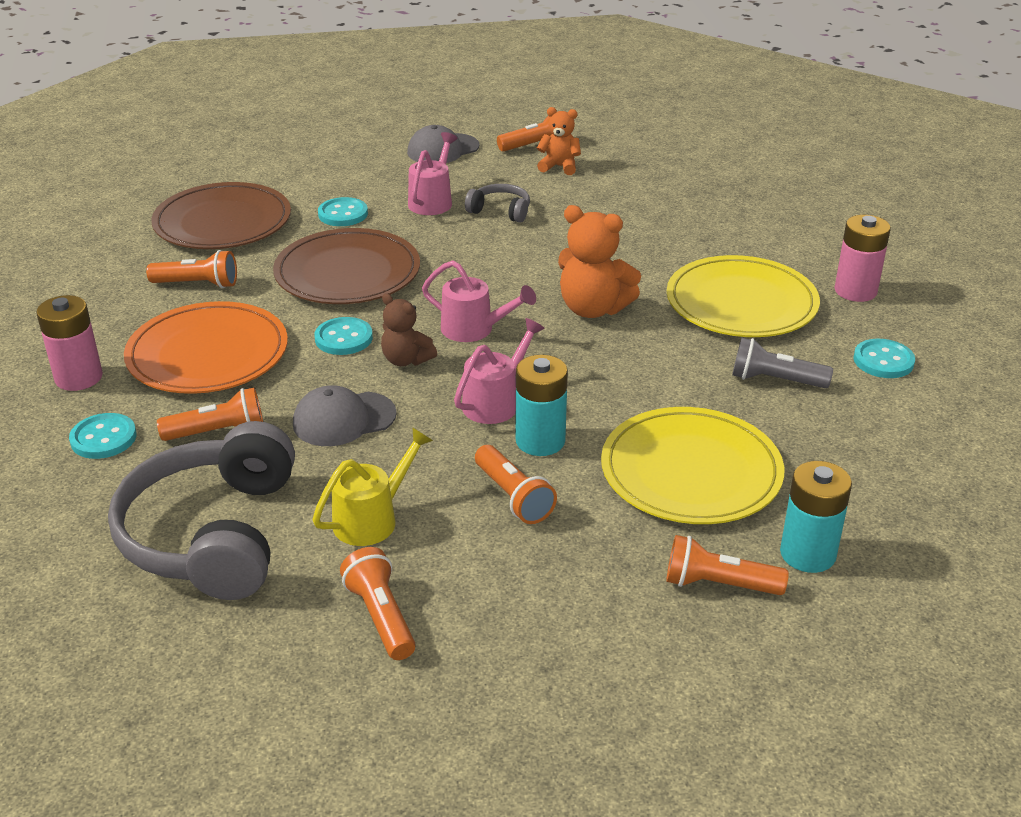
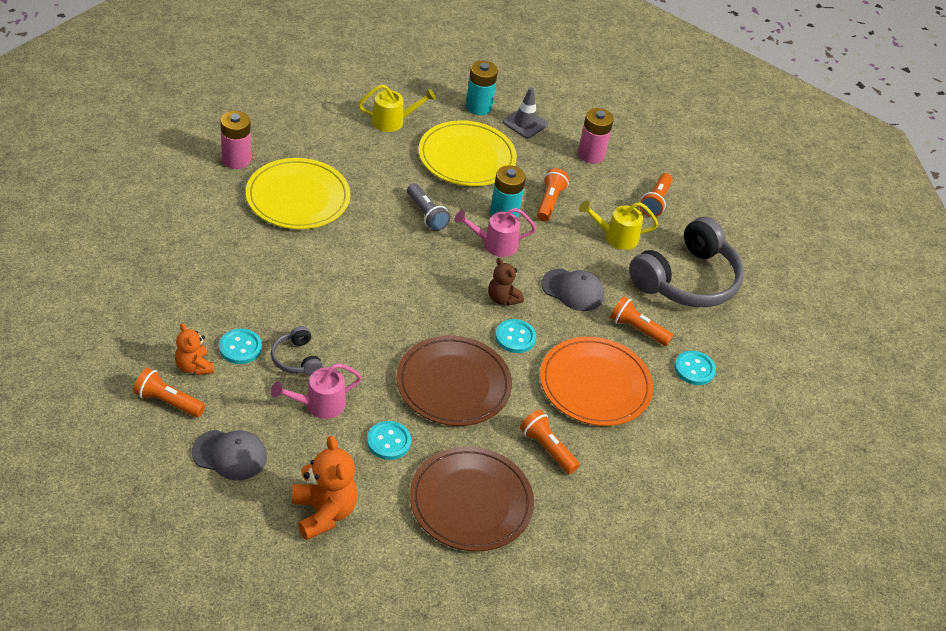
camera: 140 degrees left, 10 degrees up
(79, 377) = (677, 423): pink battery -> pink battery (591, 154)
(406, 360) = (502, 298): brown teddy bear -> brown teddy bear turned 150 degrees clockwise
(475, 330) = (445, 288): pink watering can -> none
(593, 309) = (370, 252): orange teddy bear -> orange teddy bear (323, 512)
(718, 584) = (525, 123): orange flashlight -> grey traffic cone
(775, 380) = (363, 158): grey flashlight -> grey flashlight (426, 214)
(839, 444) = (393, 121): none -> yellow watering can
(883, 361) = (302, 129): turquoise button -> turquoise button (240, 347)

